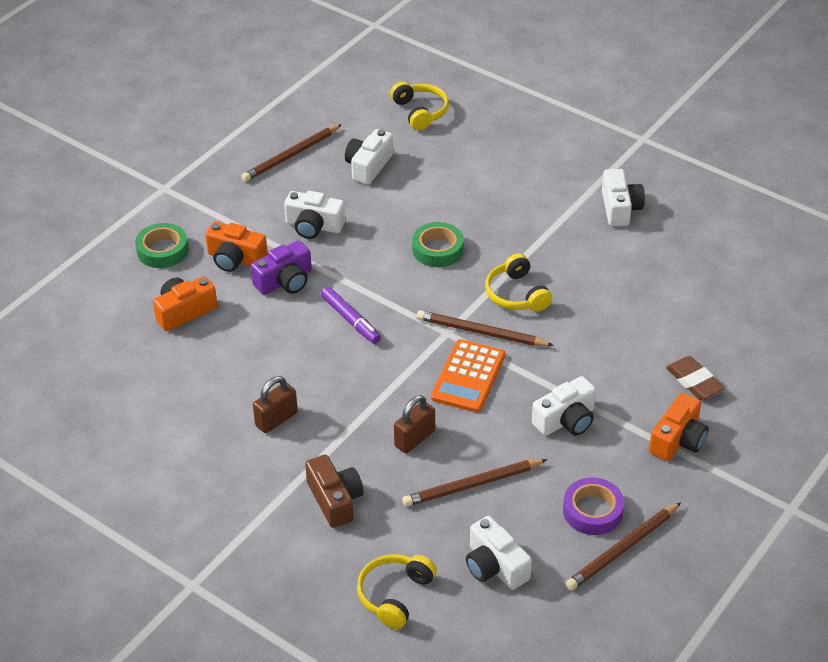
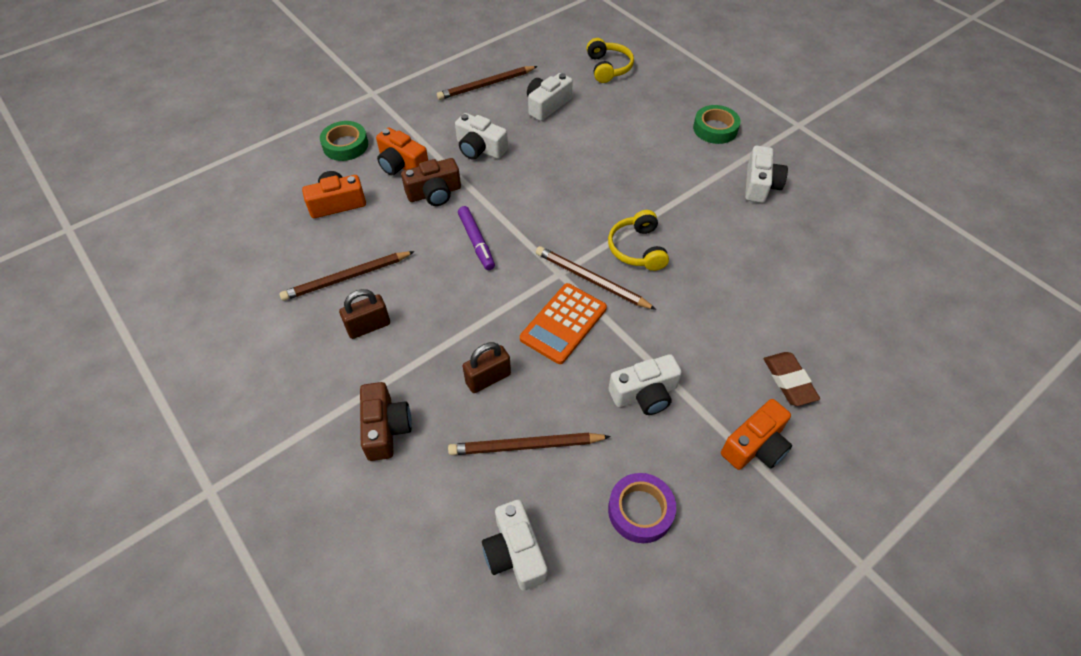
camera: 15 degrees right, 10 degrees up
(285, 281) = (434, 193): purple camera -> brown camera
(394, 595) = (398, 560): yellow headphones -> none
(437, 249) = (579, 191): green tape -> green tape (715, 129)
(622, 549) = (659, 569): brown pencil -> brown pencil (347, 278)

